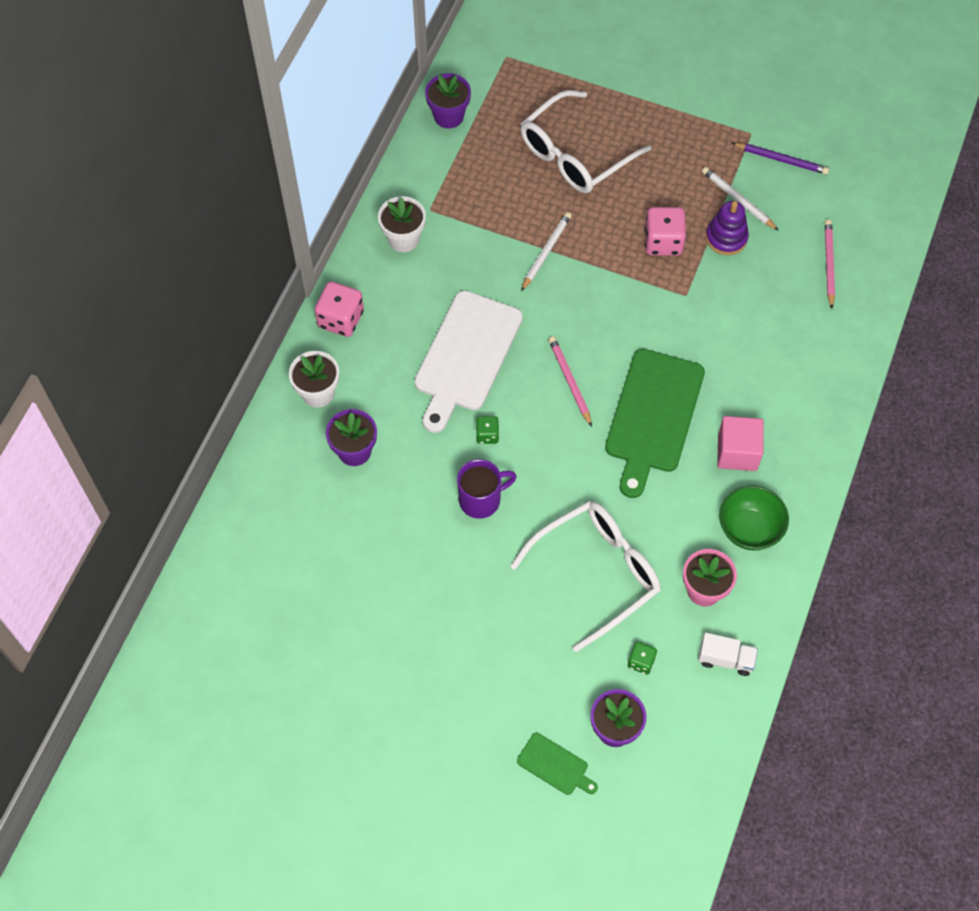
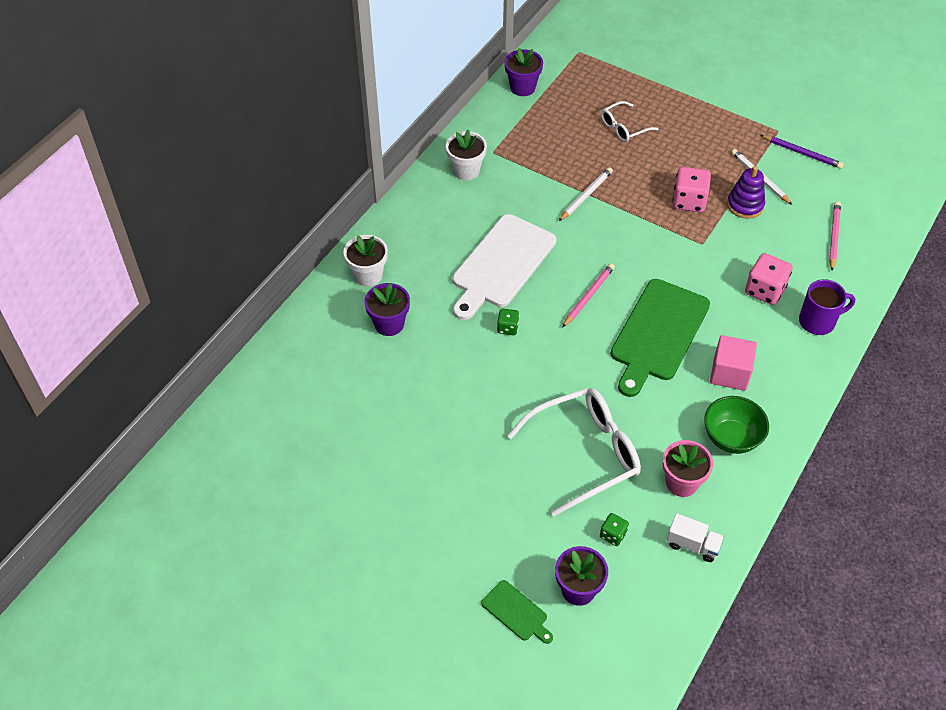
camera: 10 degrees right, 10 degrees down
(341, 319) = (400, 222): pink dice -> pink dice (765, 290)
(481, 499) = (492, 378): purple mug -> purple mug (818, 321)
(570, 381) = (588, 296): pink pencil -> pink pencil turned 45 degrees clockwise
(575, 154) = (624, 127): white glasses -> white glasses, size x0.52

